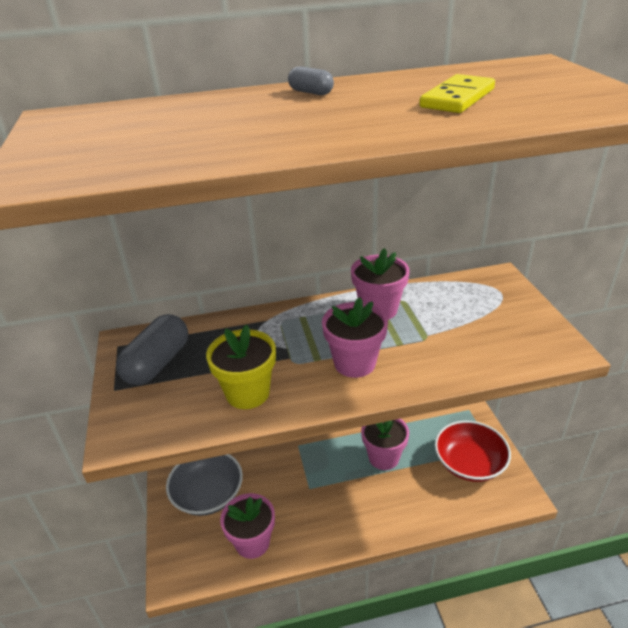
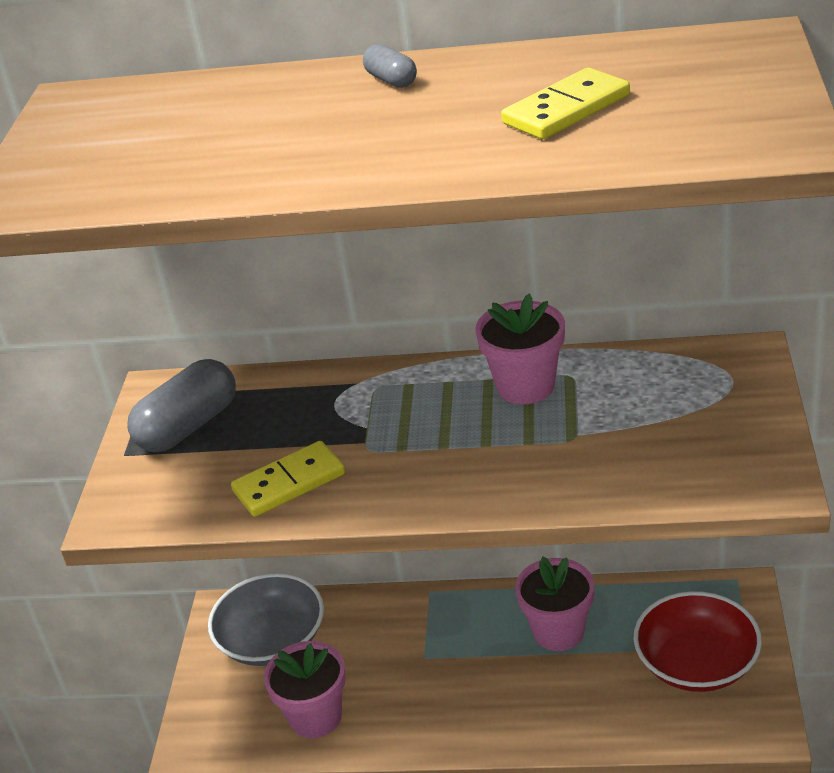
camera: 20 degrees right, 0 degrees up
(247, 393) = (289, 483): yellow flower pot -> yellow domino
(354, 363) = (450, 461): pink flower pot -> none

